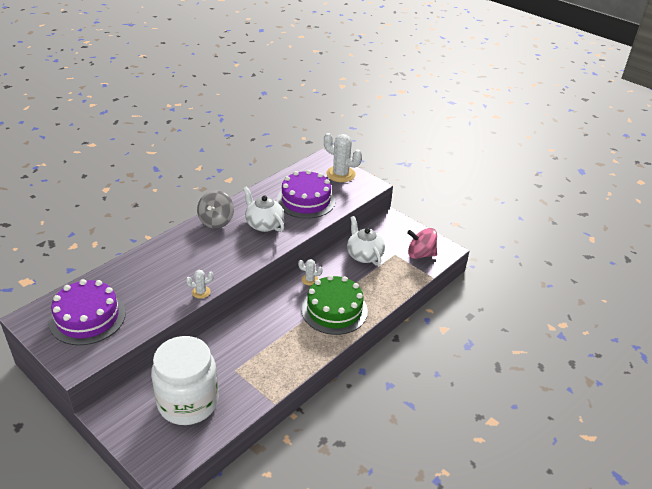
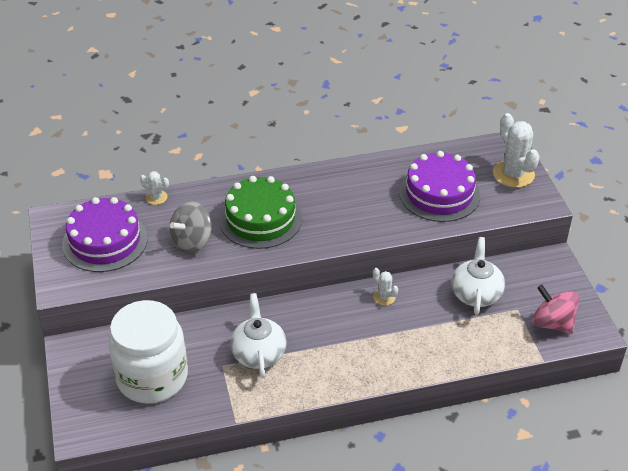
camera: 35 degrees right, 5 degrees up
(201, 292) = (233, 261): white cactus -> white cactus (156, 197)
(216, 221) = (313, 181): grey spinning top -> grey spinning top (192, 242)
(264, 224) = (364, 206): white teapot -> white teapot (259, 353)
(334, 310) = (384, 347): green cake -> green cake (260, 219)

